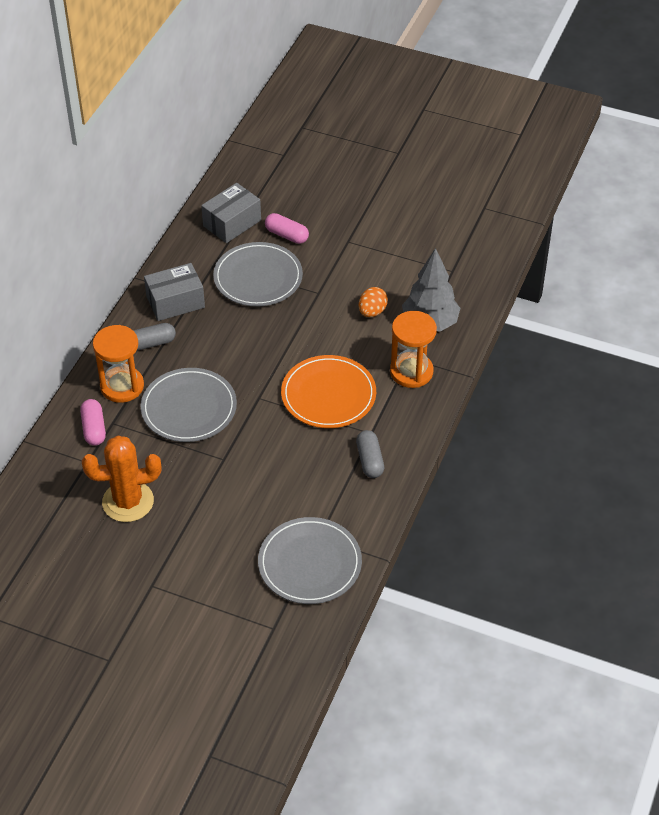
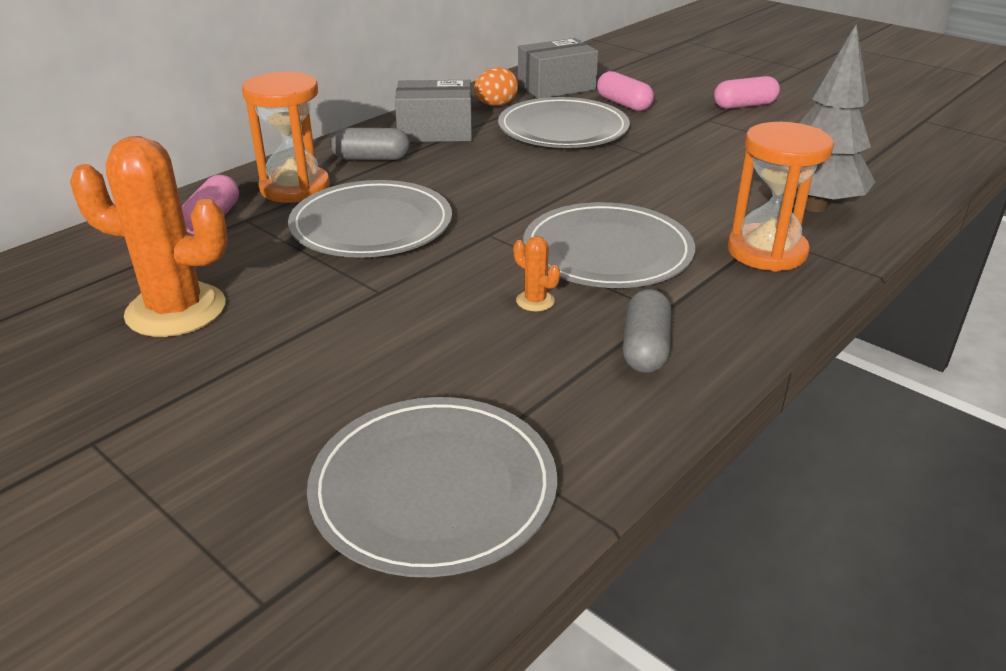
camera: 20 degrees right, 15 degrees down
(306, 443) = (535, 301): none -> orange cactus
(328, 395) = (607, 251): orange plate -> grey plate
(367, 217) = (744, 105): none -> pink capsule
(372, 312) = (720, 181): orange egg -> orange egg (496, 105)

